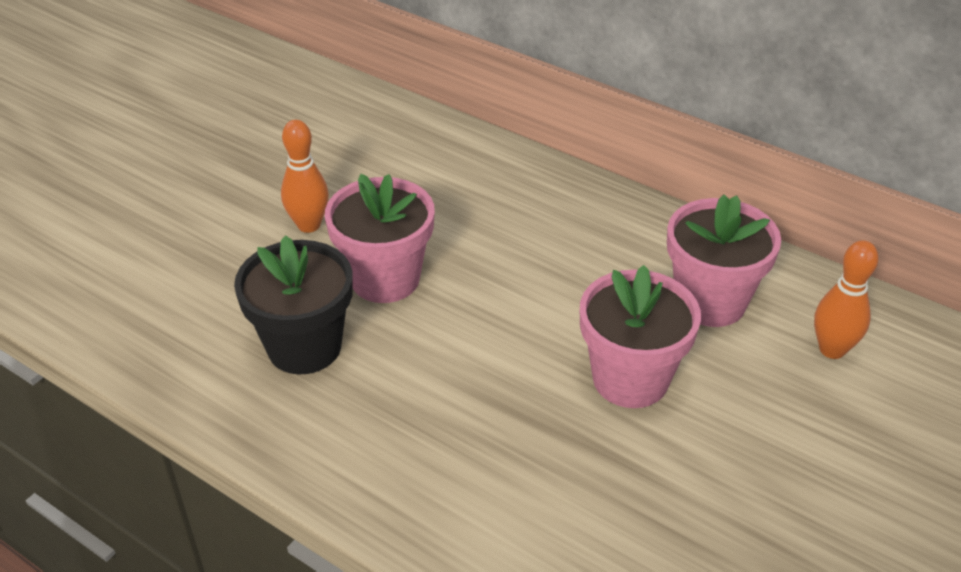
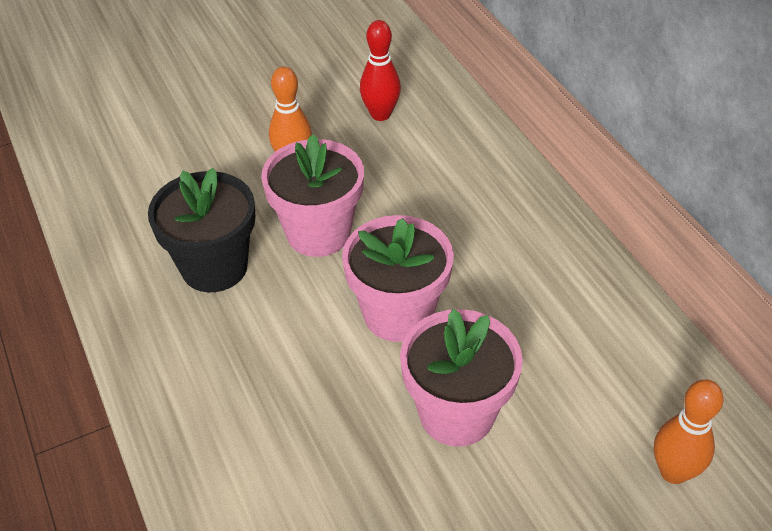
camera: 30 degrees right, 5 degrees up
(363, 155) = (380, 114): none -> red bowling pin
(710, 302) = (587, 372): pink flower pot -> pink flower pot (398, 314)

